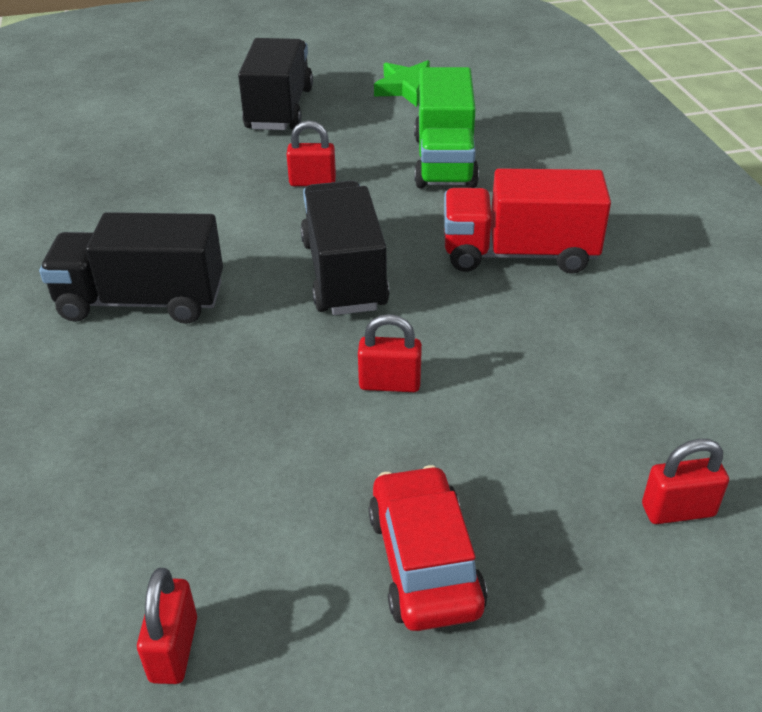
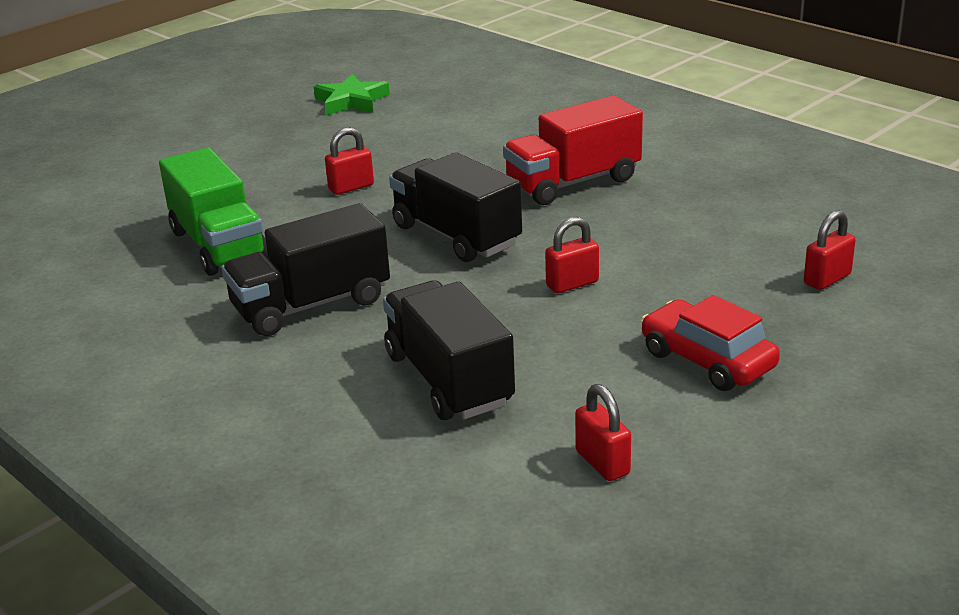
camera: 30 degrees left, 10 degrees down
(279, 109) = (250, 147): black truck -> black truck (448, 380)
(444, 161) = (444, 142): green truck -> green truck (218, 245)

